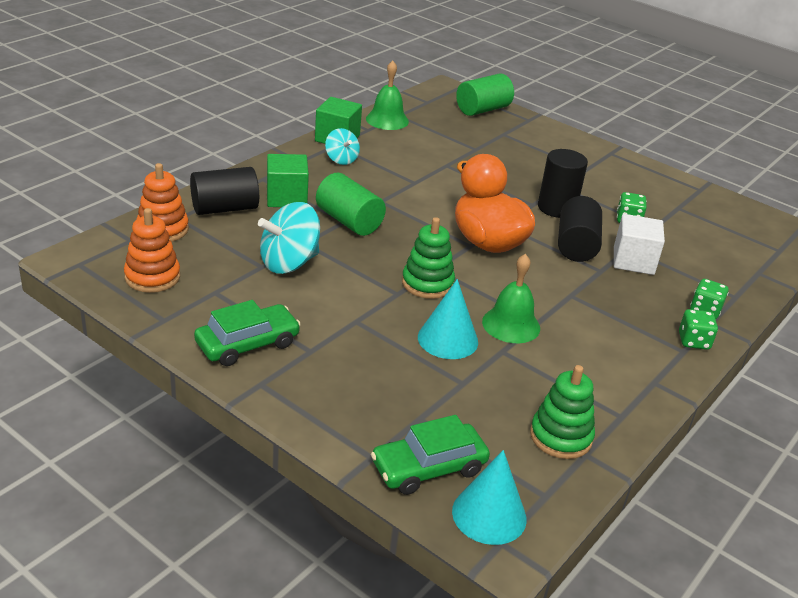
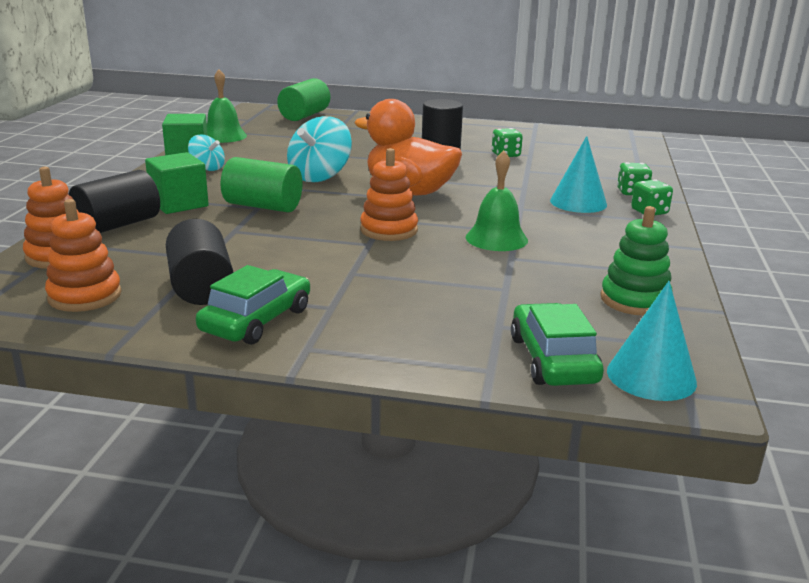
camera: 25 degrees left, 10 degrees down
(289, 263) = (233, 248): turquoise spinning top -> turquoise spinning top (319, 176)
(427, 283) = (389, 230): green stacking toy -> orange stacking toy
(428, 467) = (553, 359): green car -> green car turned 135 degrees clockwise
(447, 339) = (454, 262): turquoise cone -> turquoise cone (578, 202)
(576, 245) = (485, 178): black cylinder -> black cylinder (201, 287)
(633, 261) = (541, 177): white cube -> none

